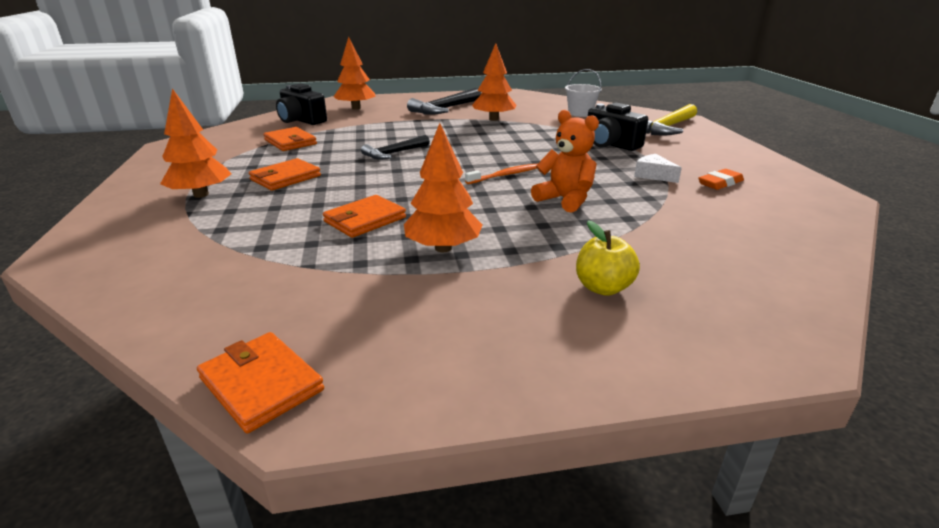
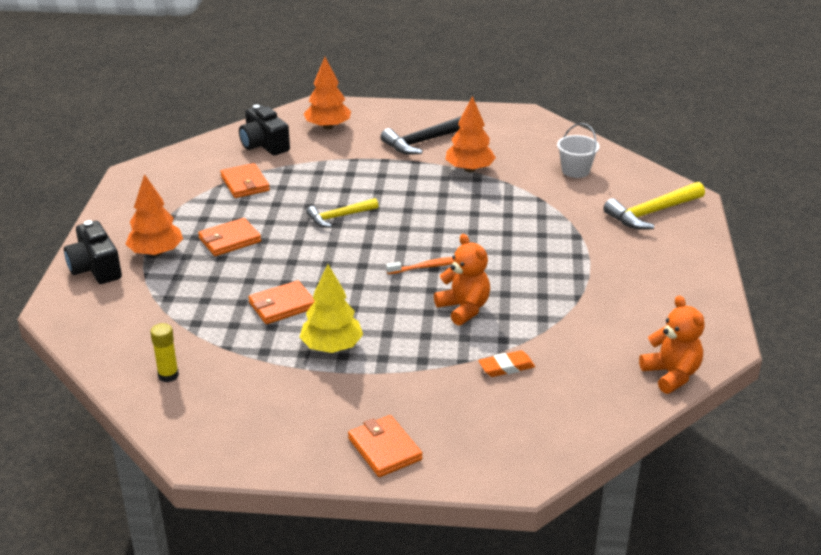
camera: 15 degrees right, 5 degrees up
(231, 307) = (168, 375): none -> yellow glue stick
(261, 384) = (179, 435): orange wallet -> orange wallet (384, 449)
(394, 153) = (339, 217): black hammer -> yellow hammer
(443, 248) = (332, 347): orange tree -> yellow tree
(603, 288) = (430, 405): yellow apple -> none
(610, 144) = (566, 234): black camera -> black camera (95, 268)
(653, 175) = (572, 288): white cheese -> none
(720, 183) = (628, 309): orange eraser -> orange eraser (506, 367)
(822, 224) = (671, 375): none -> orange teddy bear

